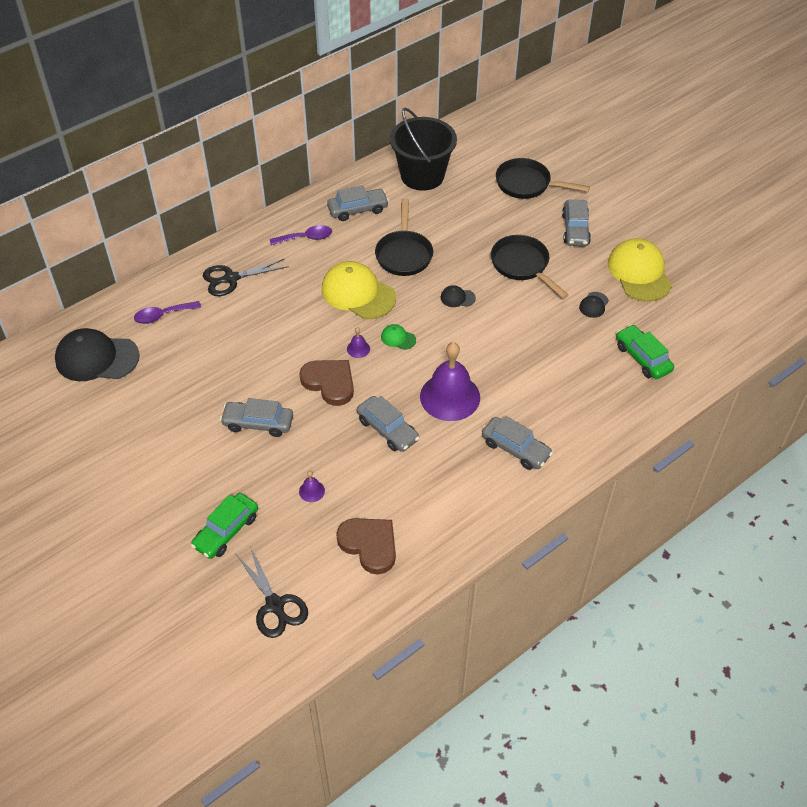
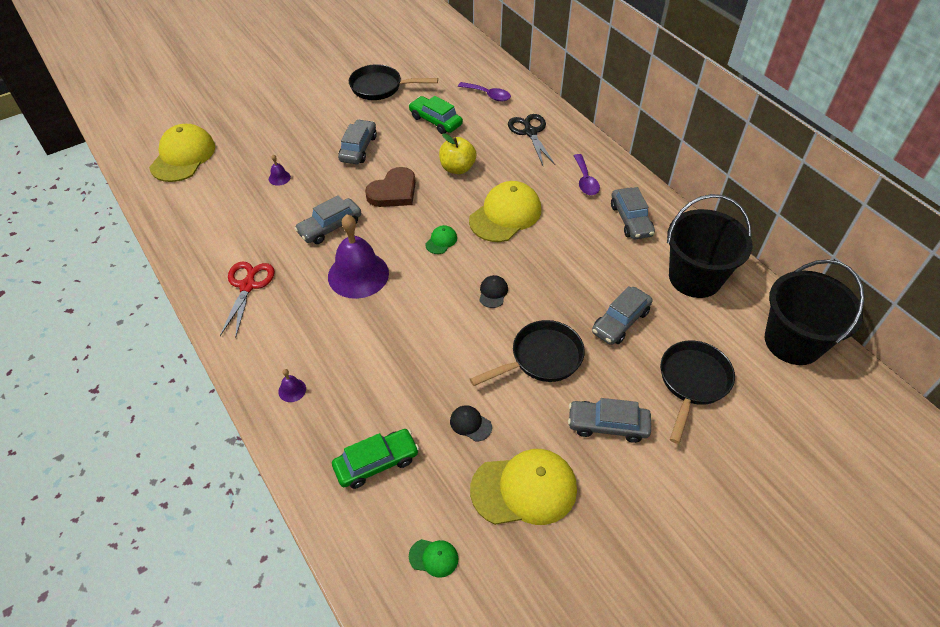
camera: 95 degrees right, 0 degrees up
(96, 358) = (445, 65): black cap -> none
(162, 315) = (488, 95): purple spoon -> purple spoon turned 135 degrees clockwise
(226, 531) = (258, 132): green car -> green car (435, 121)
(275, 605) = (183, 156): black scissors -> yellow cap
(290, 333) = (457, 168): none -> yellow apple
(358, 349) = (432, 212): purple bell -> purple bell (292, 390)
(369, 545) = (213, 209): brown heart -> none
(404, 254) = (562, 253): black pan -> black pan (380, 87)
(478, 485) = (247, 286): none -> red scissors
(479, 131) = (793, 342): none -> black bucket
(515, 449) = (280, 320): grey car -> grey car (620, 321)
(705, 318) = (434, 557): none -> green cap

